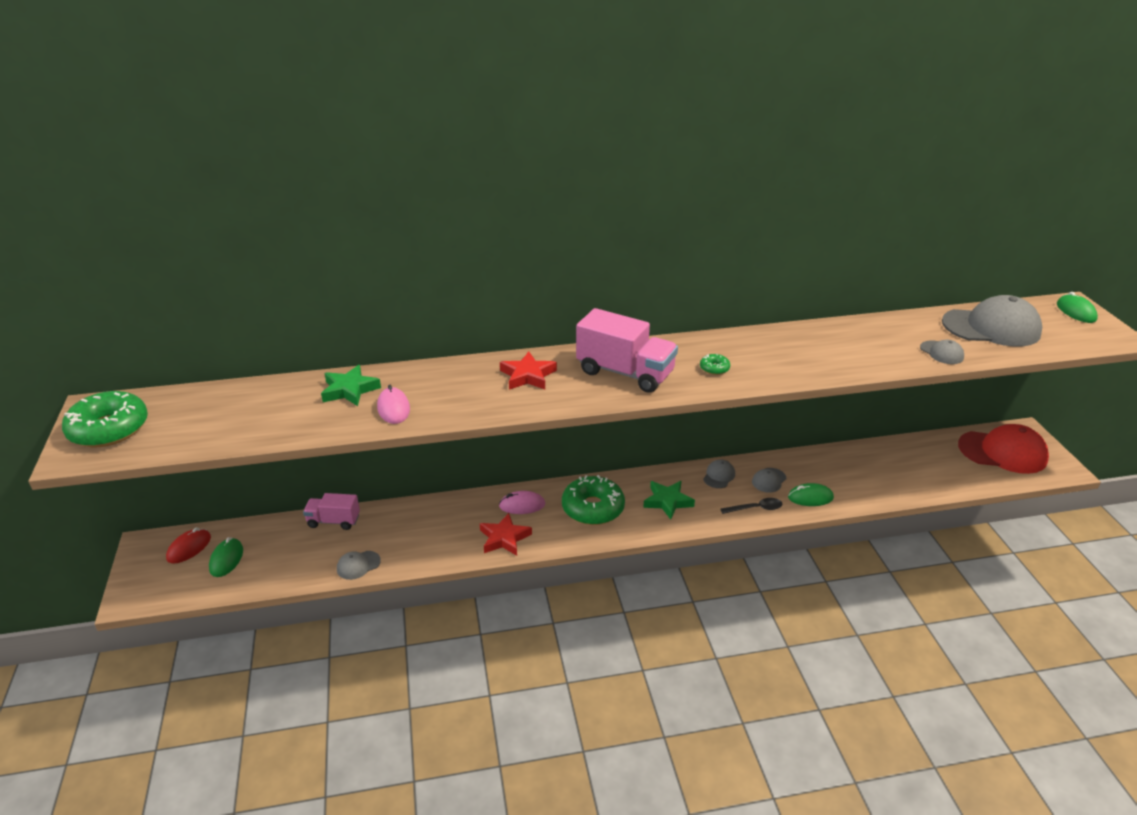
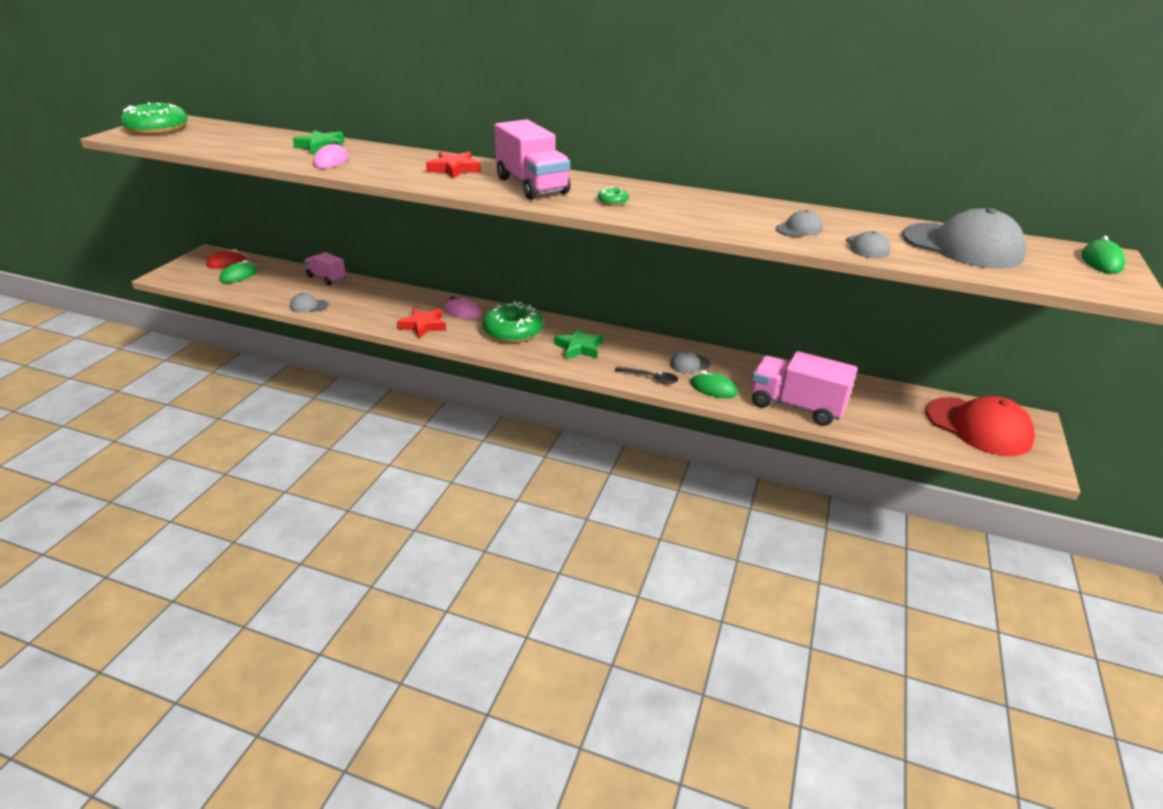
camera: 30 degrees right, 0 degrees up
(719, 476) = (647, 346): grey cap -> grey cap (799, 229)
(881, 488) = (796, 406): none -> pink truck

